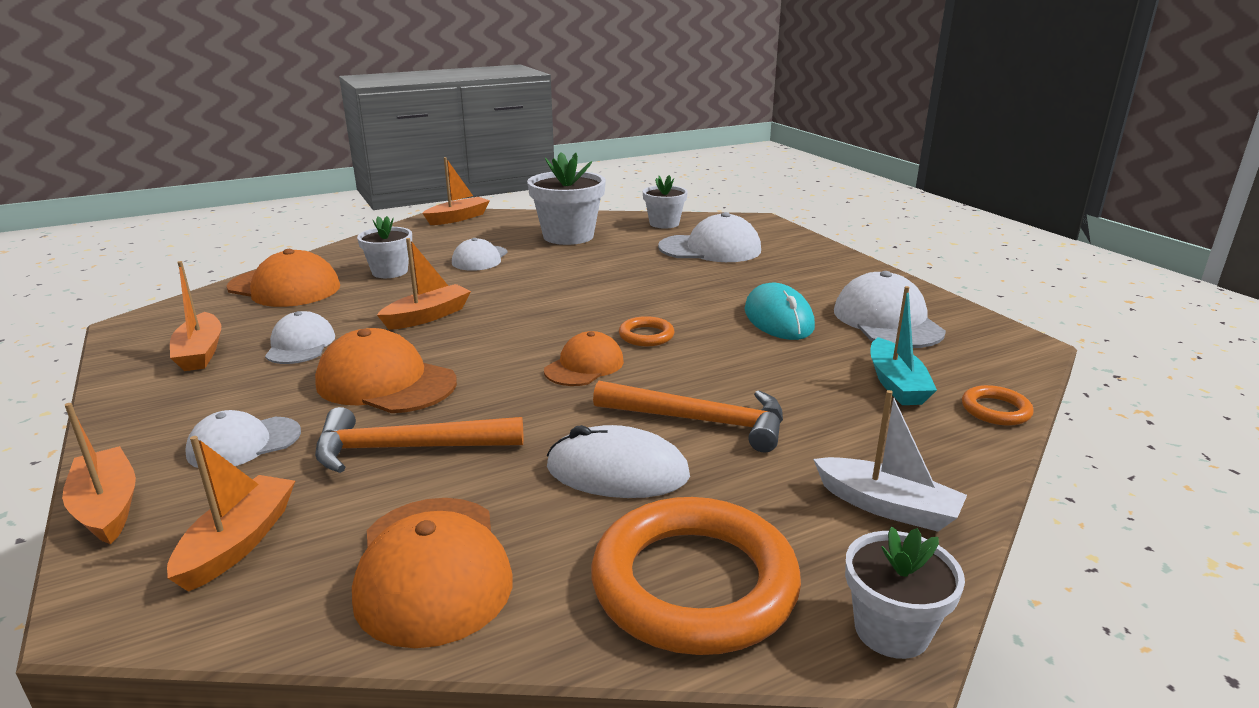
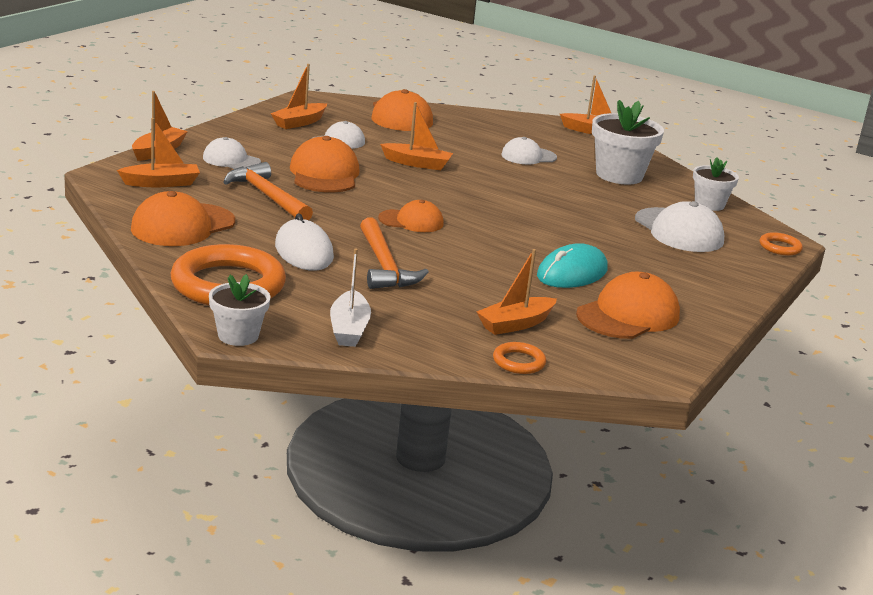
camera: 55 degrees right, 0 degrees up
(390, 272) = (465, 136): white flower pot -> none
(646, 336) = (479, 232): orange ring -> orange ring (780, 247)
(887, 321) = (628, 315): white cap -> orange cap
(896, 384) = (515, 324): turquoise boat -> orange boat

